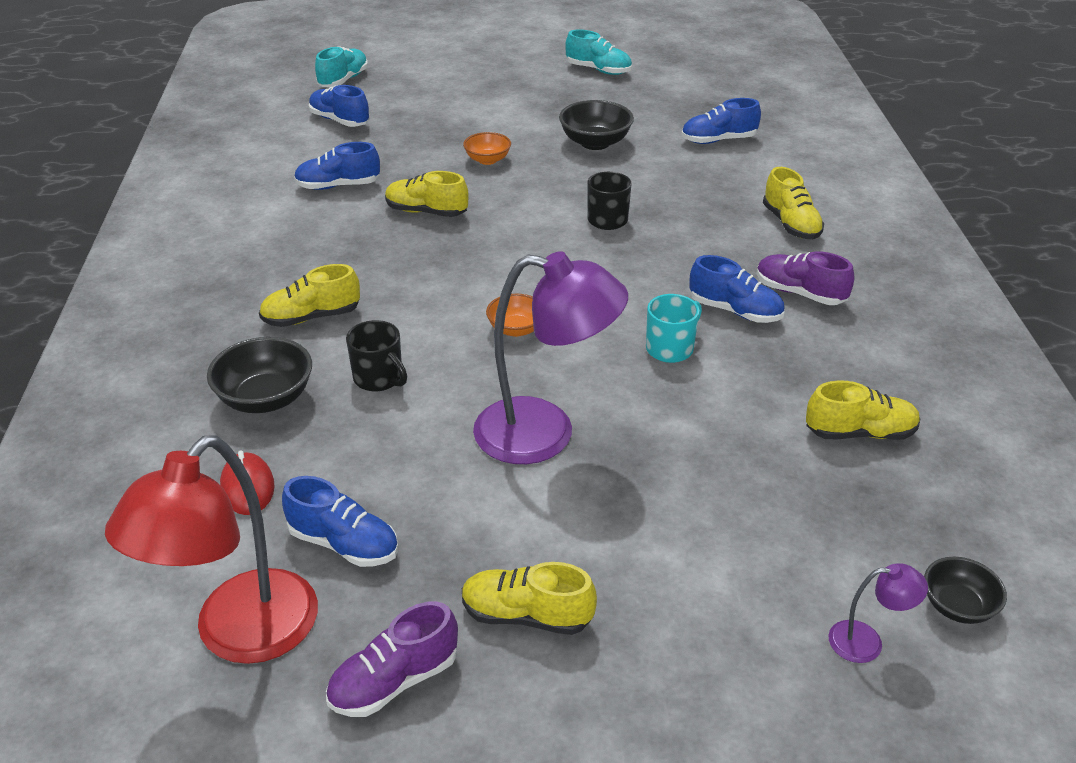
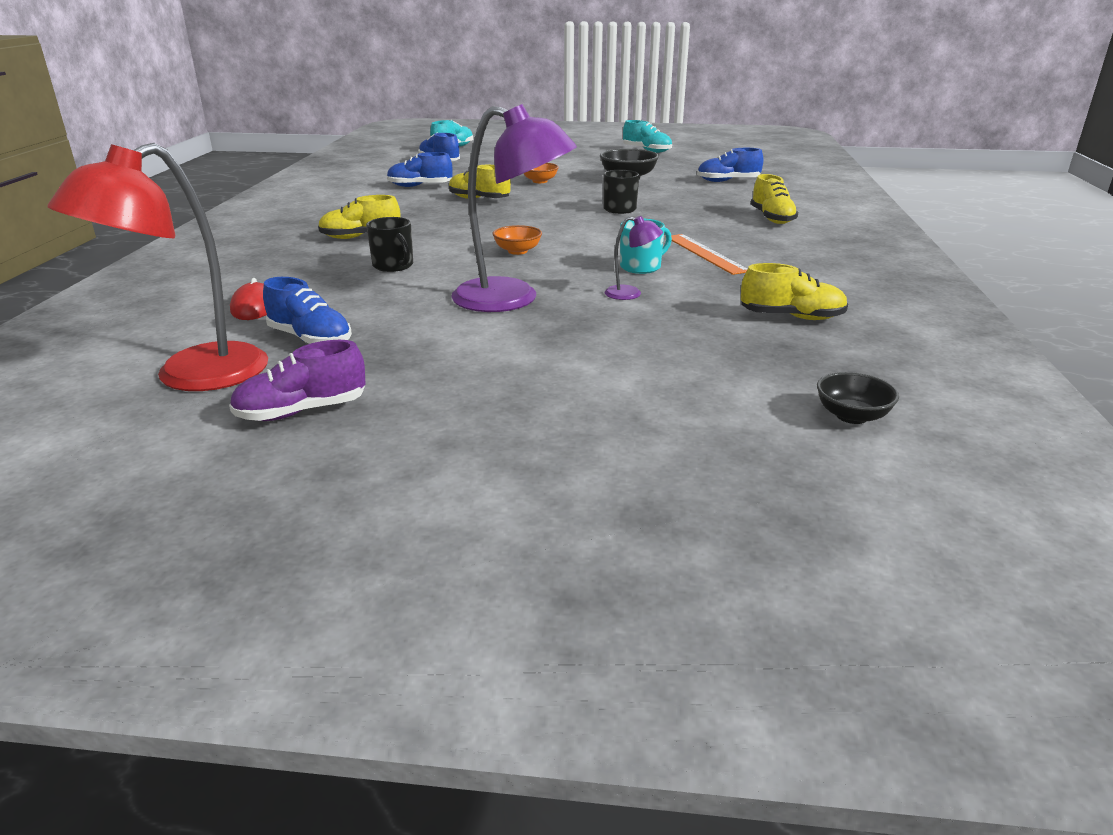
camera: 10 degrees right, 10 degrees down
(266, 398) = (299, 269): black bowl -> none
(526, 615) = (440, 387): yellow shoe -> none
(735, 311) = (705, 253): blue shoe -> orange ruler
(799, 293) = (766, 248): purple shoe -> none
(867, 642) = (752, 428): purple lamp -> purple lamp (631, 294)

